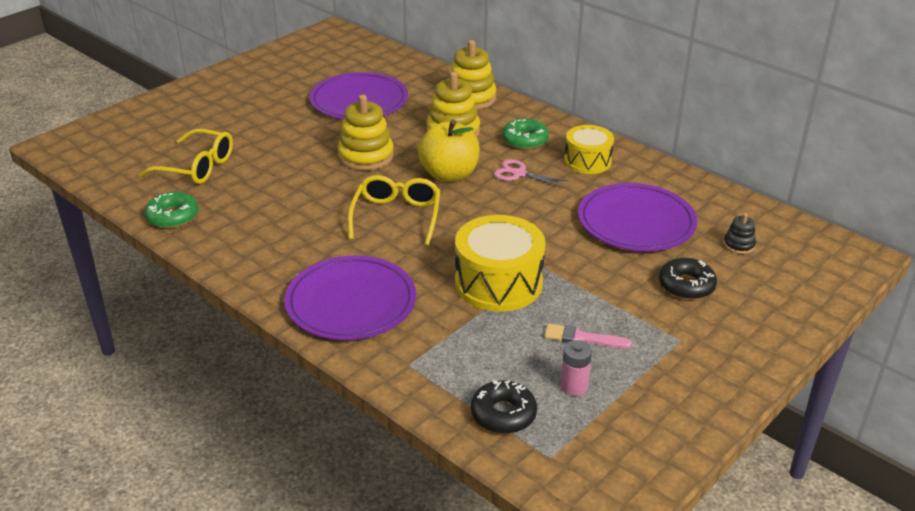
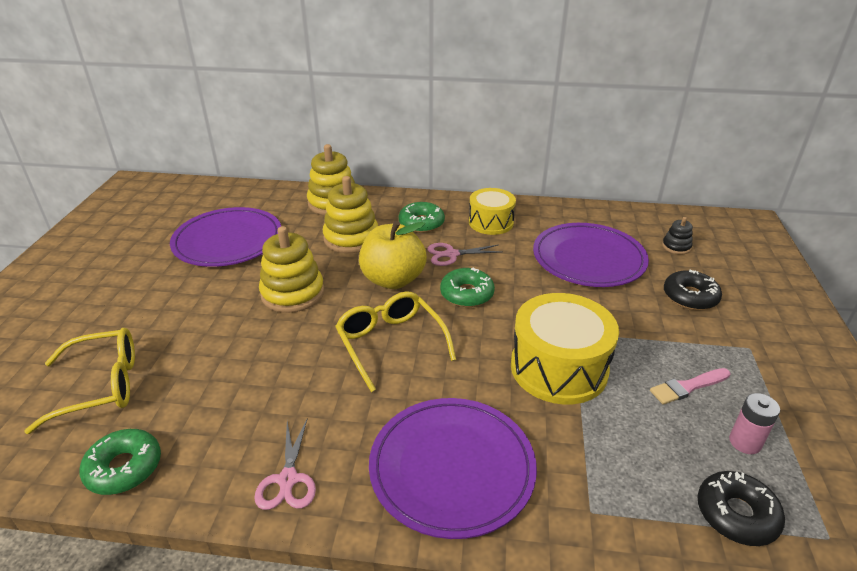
camera: 35 degrees left, 0 degrees up
(251, 263) = (288, 480): none -> pink scissors
(494, 207) = (467, 294): none -> green donut

